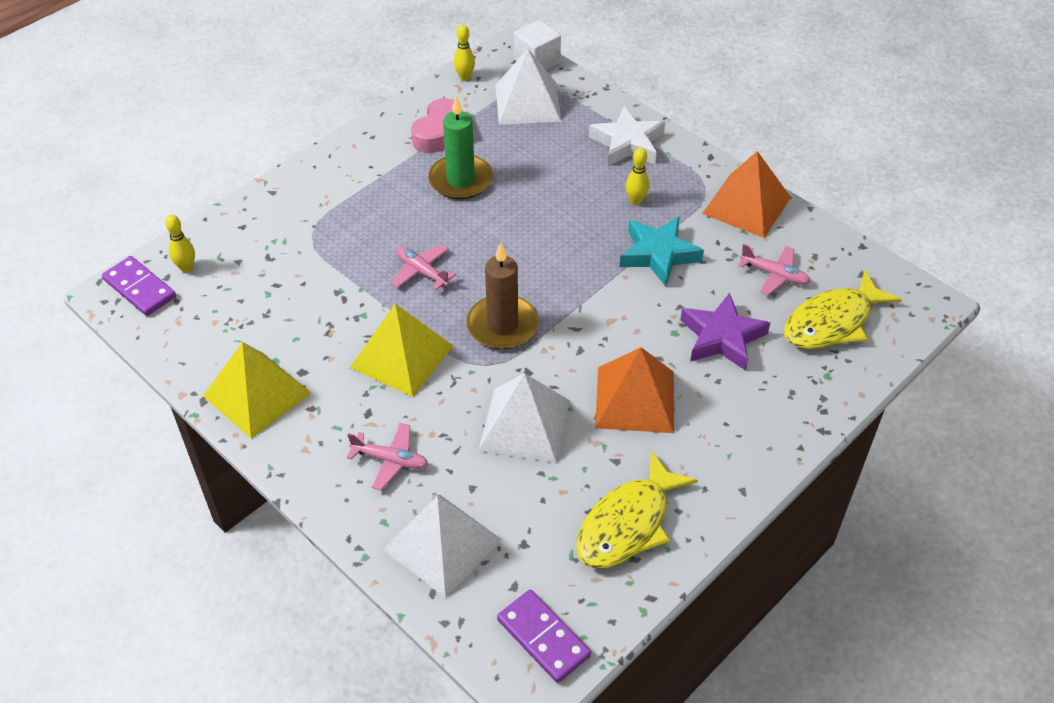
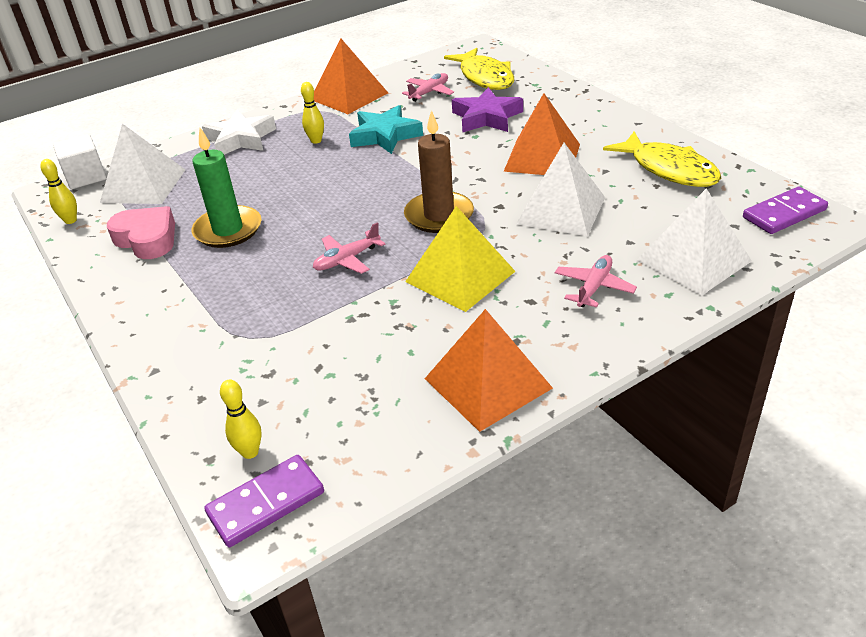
camera: 75 degrees left, 10 degrees down
(256, 394) = (487, 383): yellow pyramid -> orange pyramid

